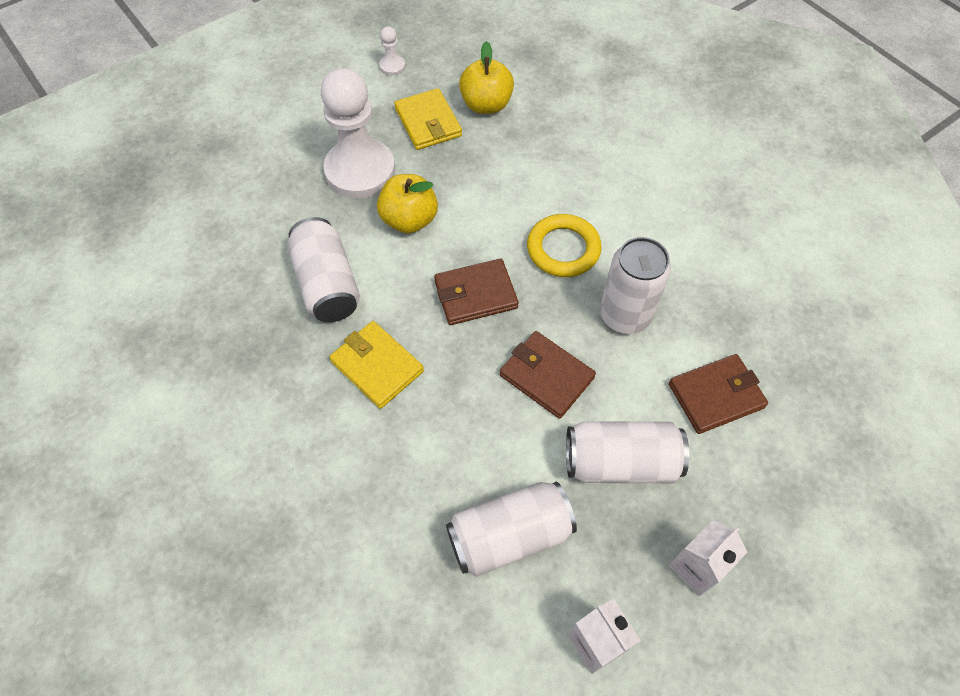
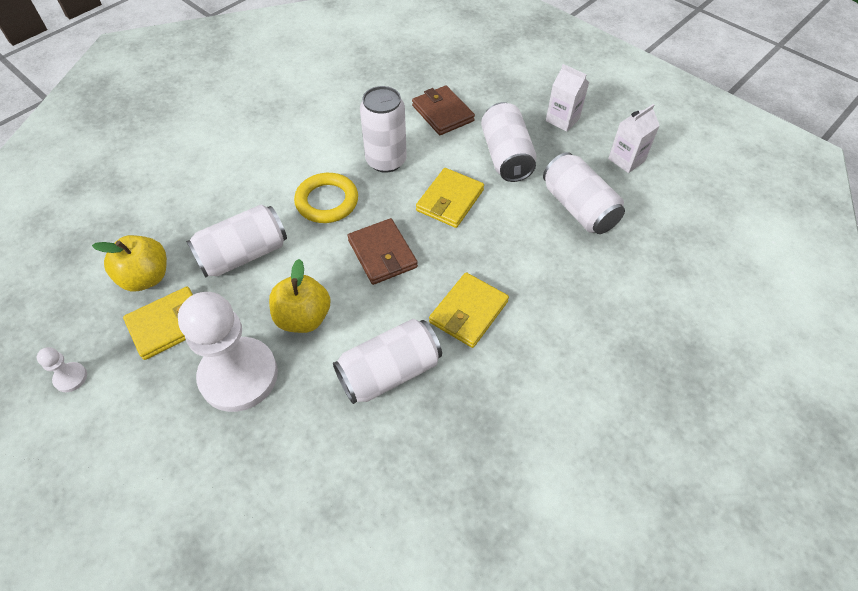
camera: 100 degrees left, 5 degrees down
(499, 175) = (244, 255): none -> white can
(546, 376) = (450, 200): brown wallet -> yellow wallet

